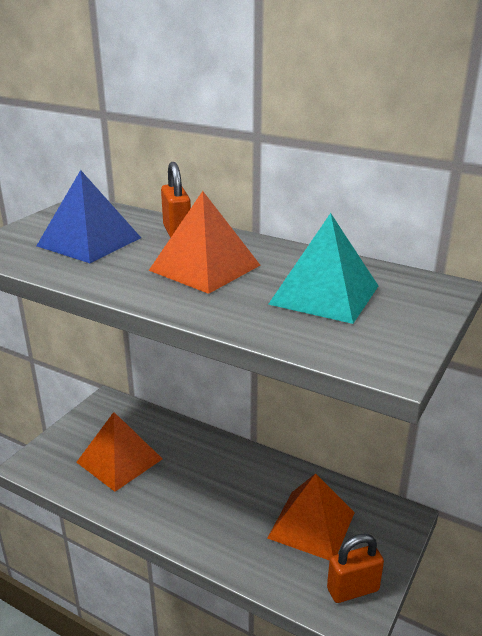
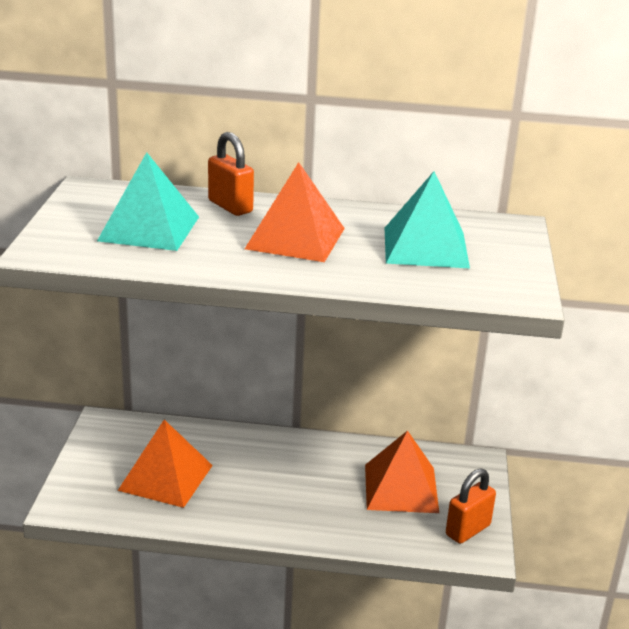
camera: 25 degrees left, 0 degrees up
(89, 242) = (149, 228): blue pyramid -> turquoise pyramid

